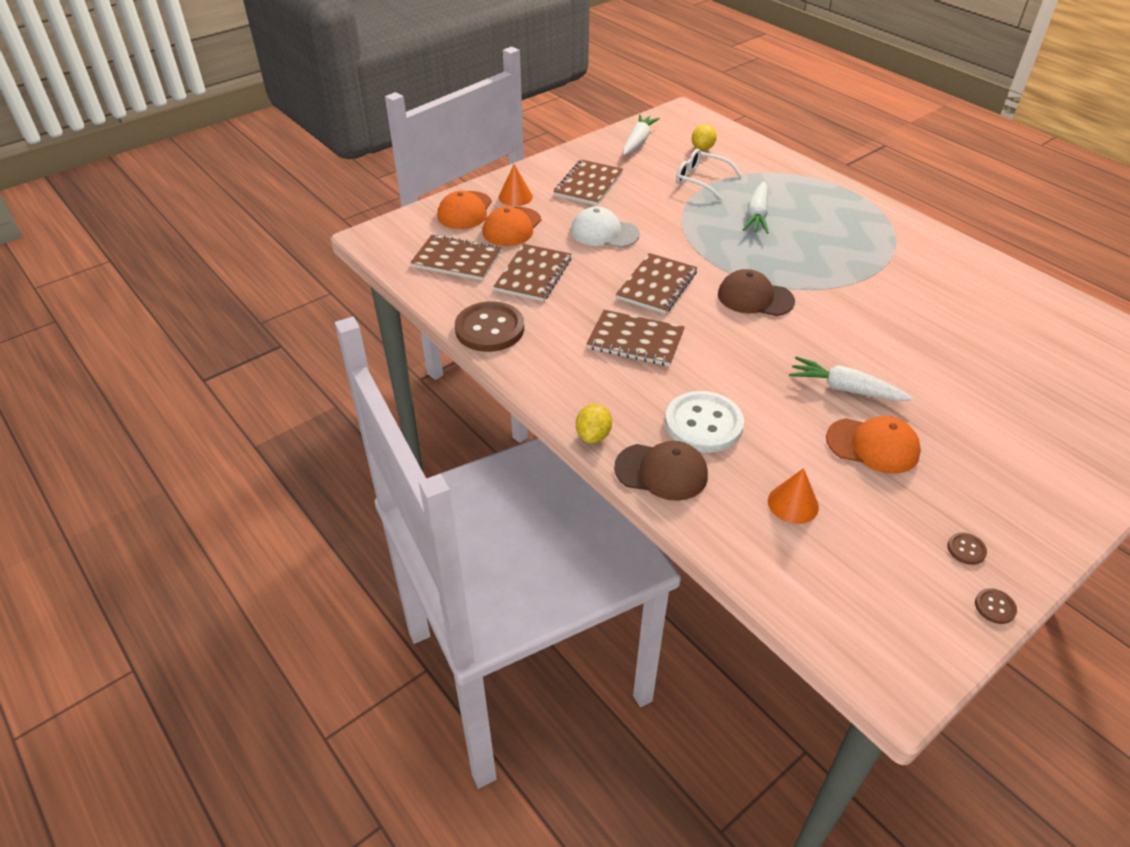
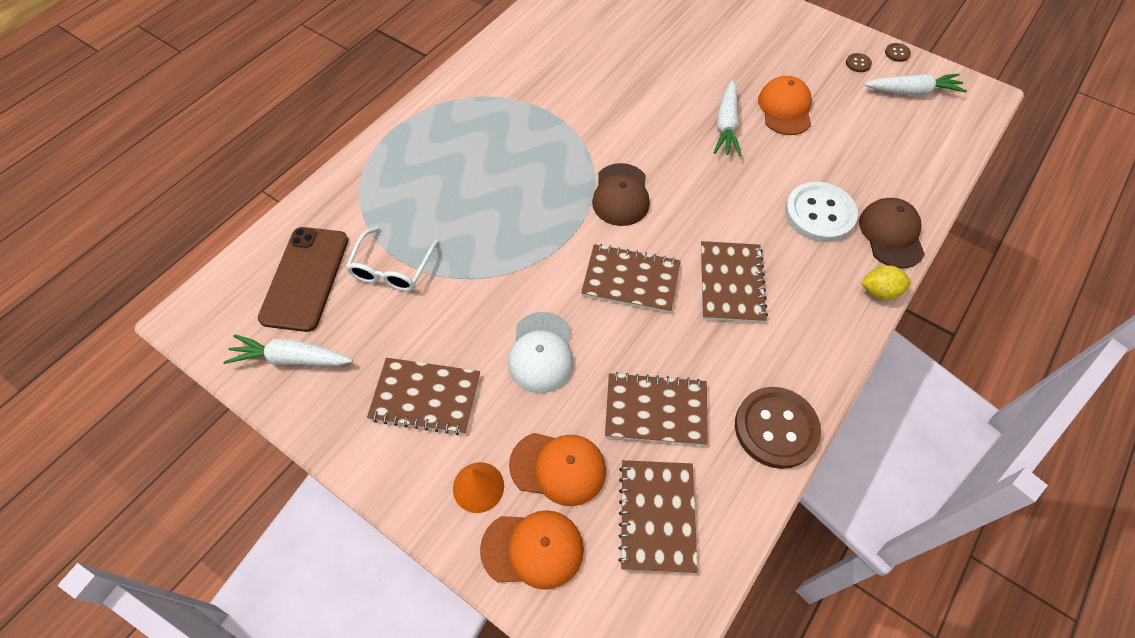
camera: 105 degrees left, 15 degrees up
(702, 148) = (305, 278): yellow lemon -> brown phone
(757, 215) = (463, 207): white carrot -> white carrot (912, 92)
(793, 504) = (873, 150): orange cone -> none

